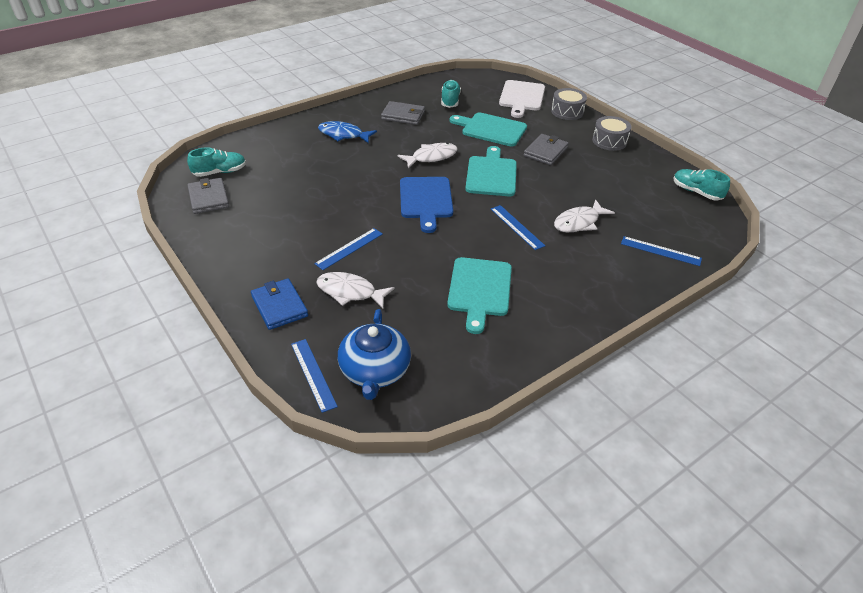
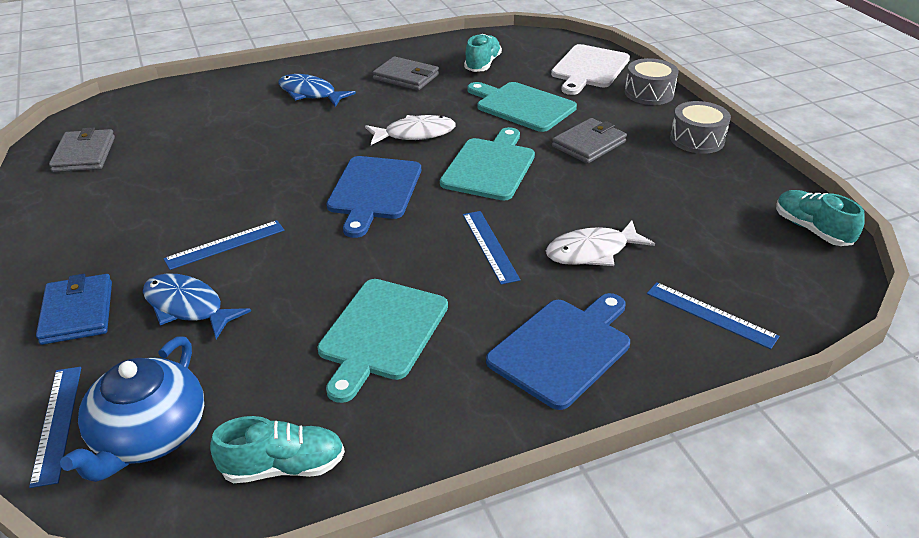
camera: 15 degrees right, 5 degrees down
(220, 172) = (120, 124): turquoise shoe -> turquoise shoe (283, 467)
(350, 292) = (187, 307): white fish -> blue fish
(588, 283) = (563, 349): none -> blue cutting board

